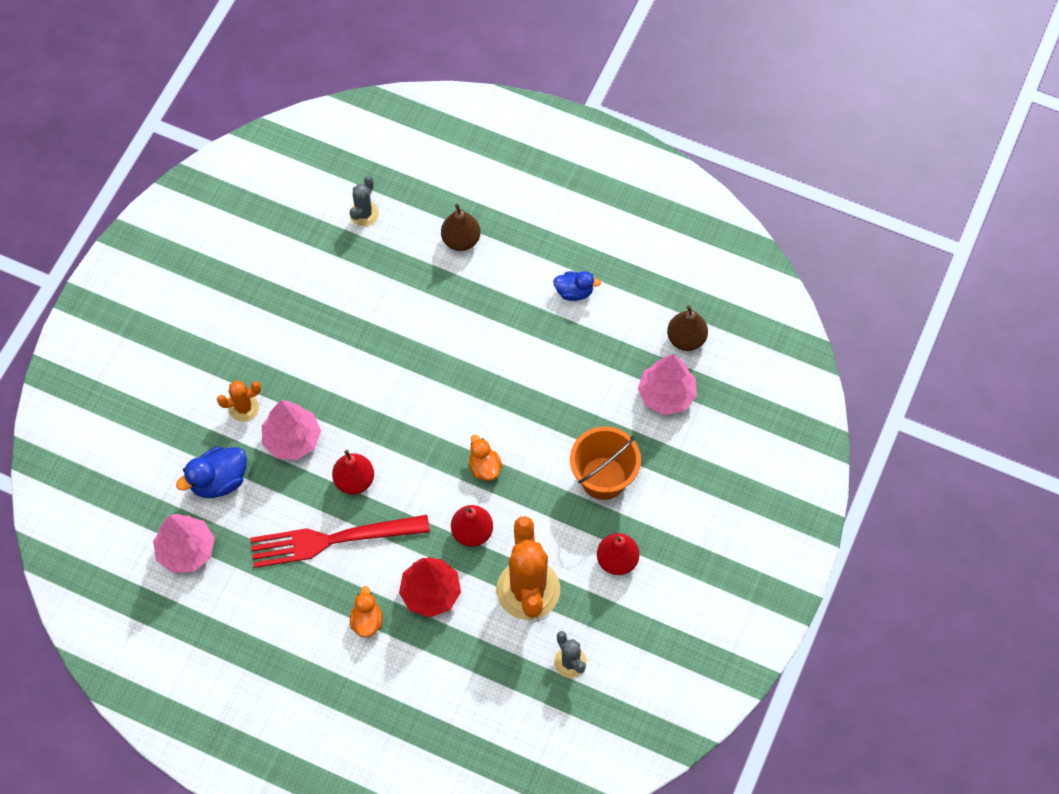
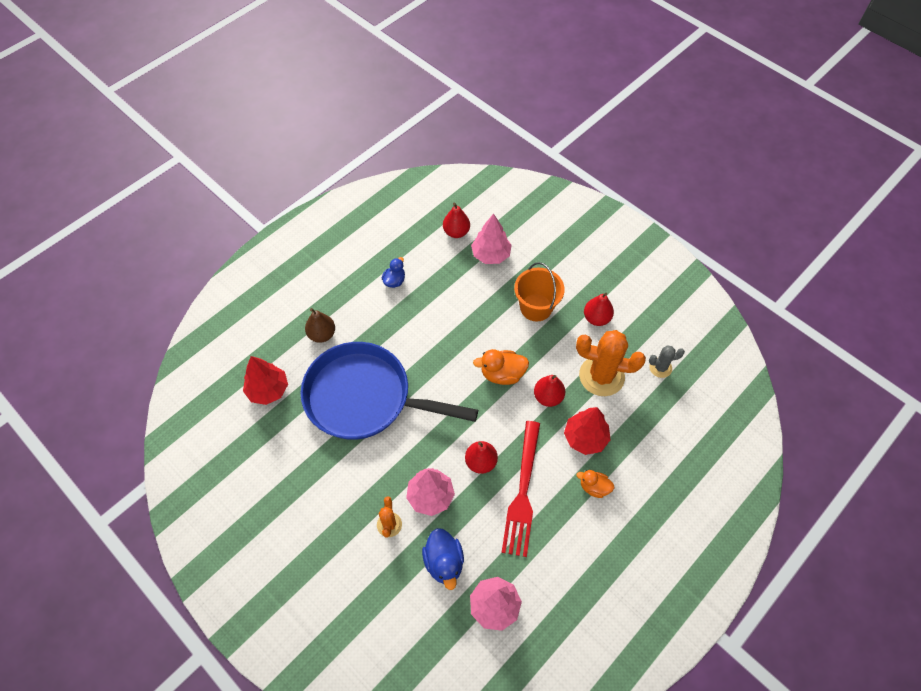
camera: 70 degrees left, 5 degrees down
(364, 213) = (268, 390): grey cactus -> red tree
(392, 321) = (364, 397): none -> blue pan
(484, 467) = (502, 374): orange duck -> orange duck, size x1.53
(686, 339) = (456, 232): brown pear -> red pear

